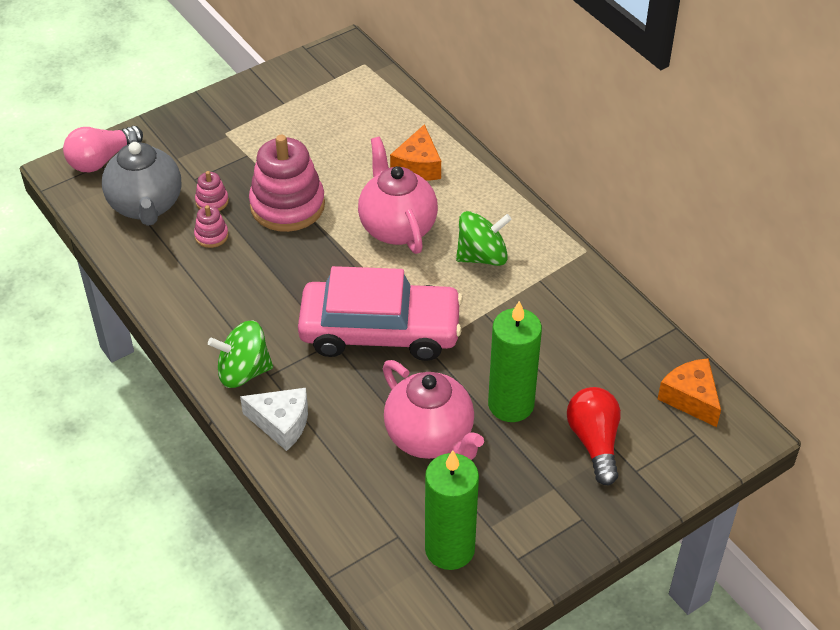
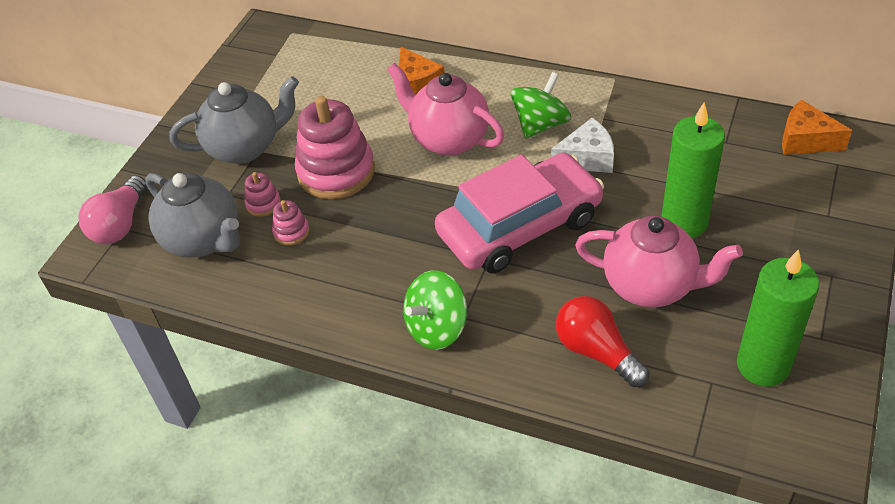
camera: 30 degrees left, 0 degrees up
(240, 147) = (245, 147): none -> grey teapot
(281, 423) = (516, 351): white cheese -> white cheese (587, 158)
(594, 442) = (776, 213): red light bulb -> red light bulb (597, 352)

